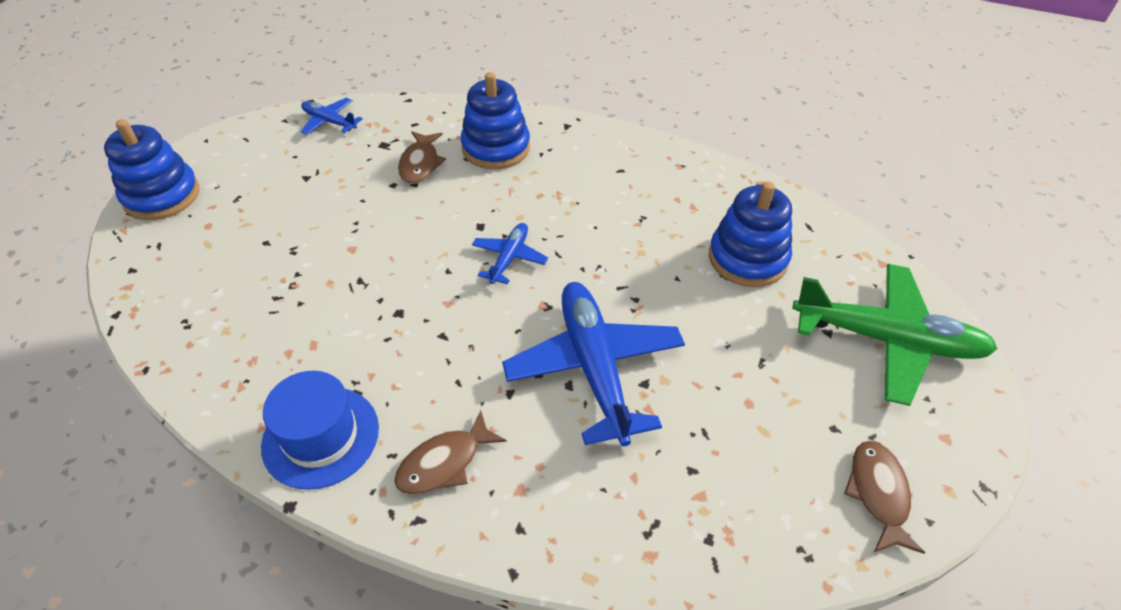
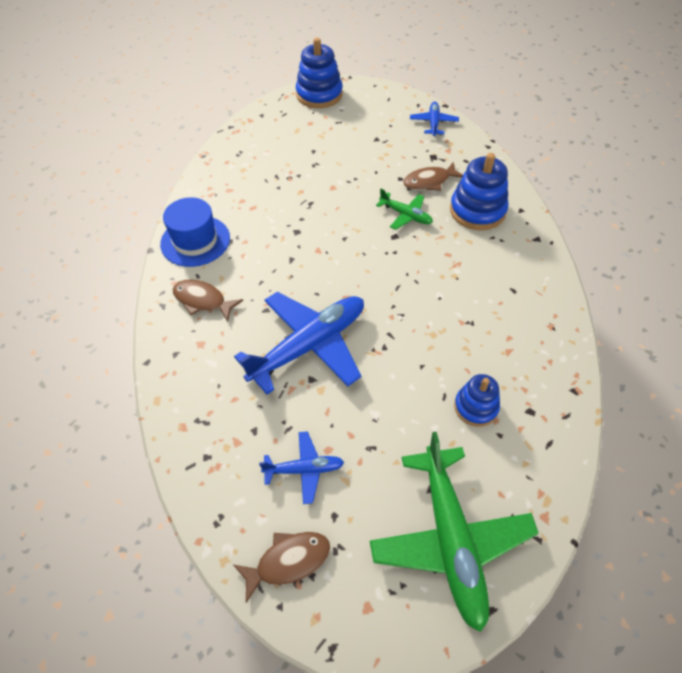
camera: 65 degrees right, 5 degrees up
(456, 203) = (406, 215): none -> green plane
(509, 258) = (376, 263): blue plane -> blue plane (304, 469)
(747, 258) = (476, 407): blue stacking toy -> blue stacking toy, size x0.62

